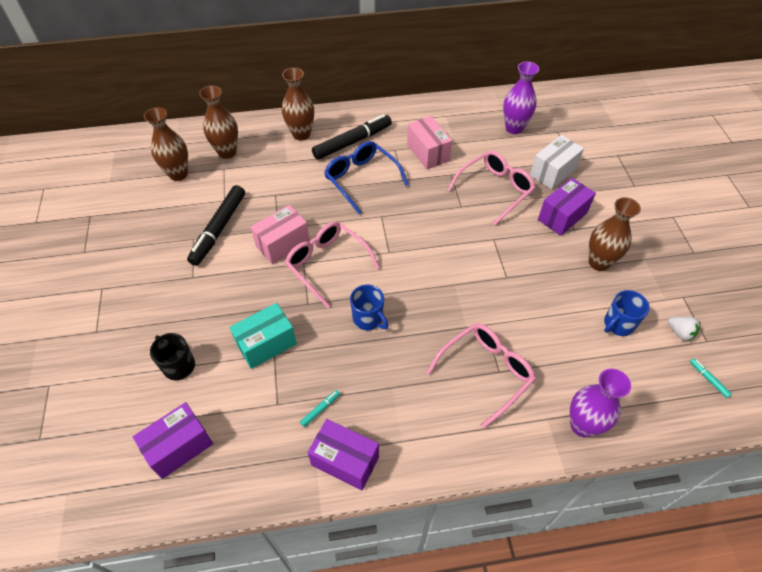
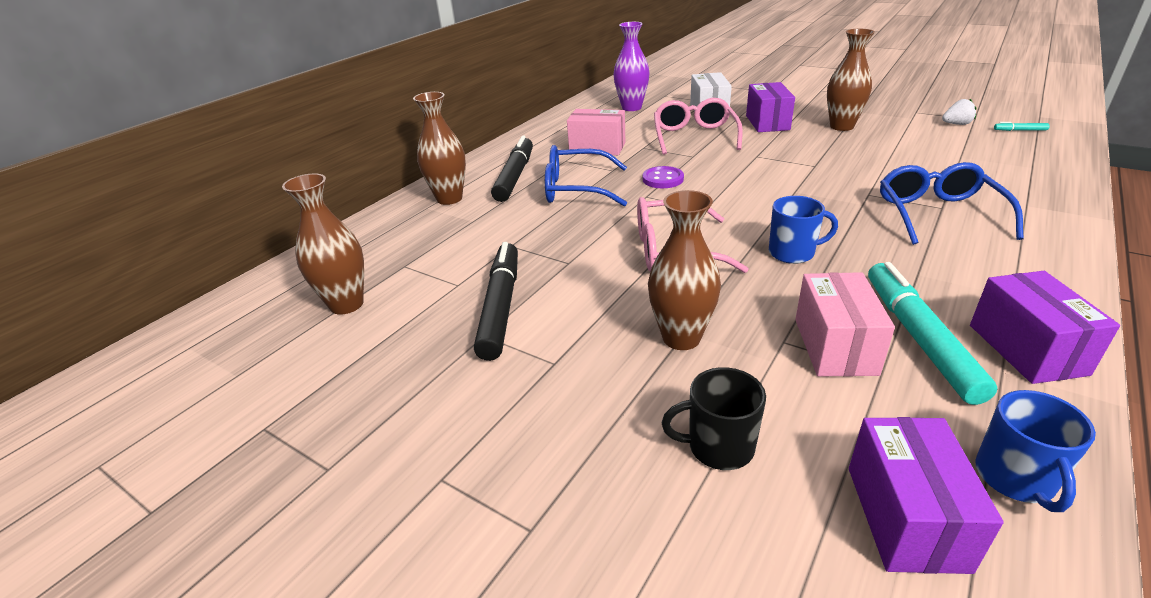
camera: 45 degrees left, 20 degrees down
(219, 229) = (500, 307): black marker -> black marker turned 150 degrees counterclockwise
(227, 152) = (383, 253): brown vase -> brown vase (681, 338)
(266, 344) = (759, 341): turquoise box -> none
(282, 244) = (599, 268): pink box -> pink box (835, 346)
(320, 409) = (919, 338): turquoise marker -> turquoise marker, size x2.49
(345, 461) = (1026, 349): purple box -> purple box turned 75 degrees counterclockwise
(411, 211) = (663, 179): none -> purple button
(486, 372) = (937, 214): pink glasses -> blue glasses
(582, 425) = (1046, 192): purple vase -> none
(618, 324) = (925, 141): blue mug -> blue mug (1015, 478)

